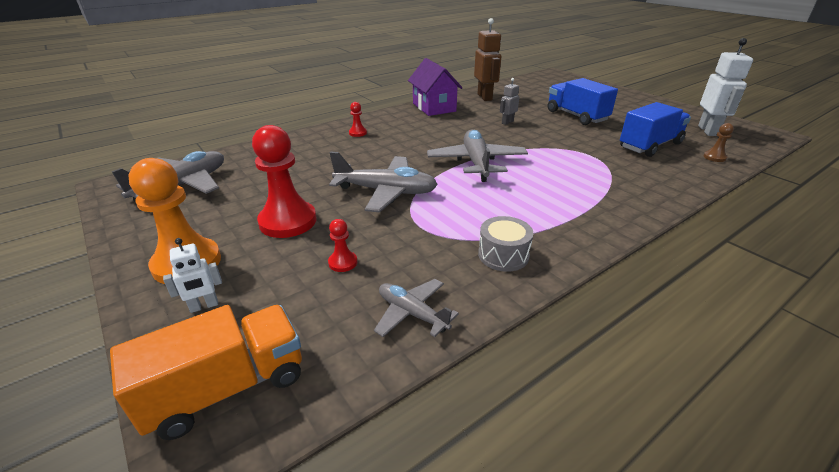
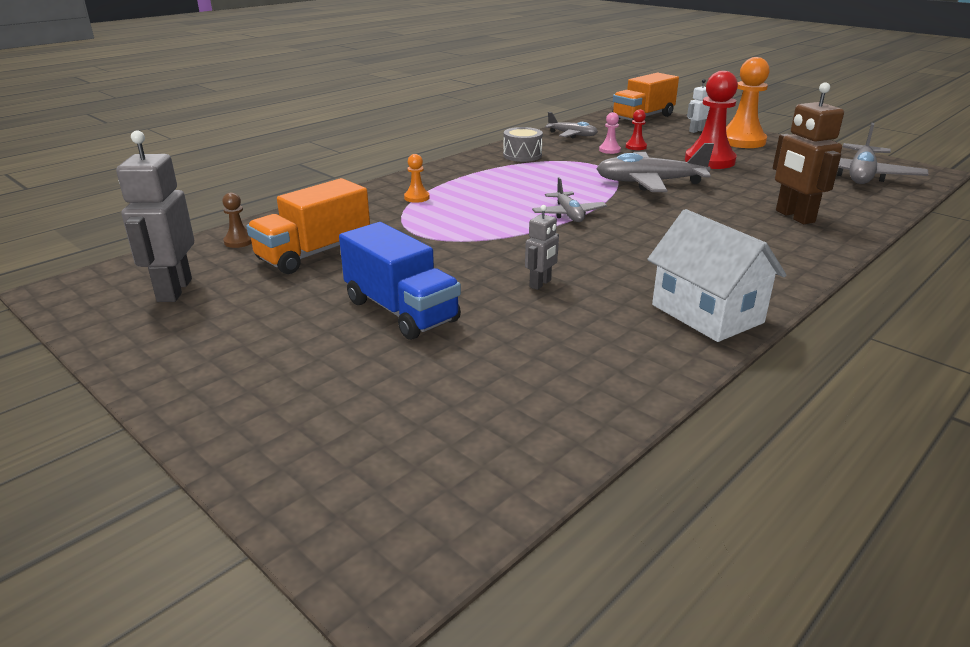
camera: 170 degrees right, 5 degrees down
(358, 133) = (775, 244): red pawn -> none
(384, 257) = (609, 150): none -> pink pawn
(434, 107) = (707, 313): purple house -> white house
(476, 163) = (568, 214): grey plane -> grey plane, size x0.58
(485, 97) = (612, 363): brown robot -> brown robot (794, 216)
(607, 189) = (417, 198): none -> orange pawn
(650, 145) = (314, 253): blue truck -> orange truck
(708, 131) = (174, 290): white robot -> grey robot

